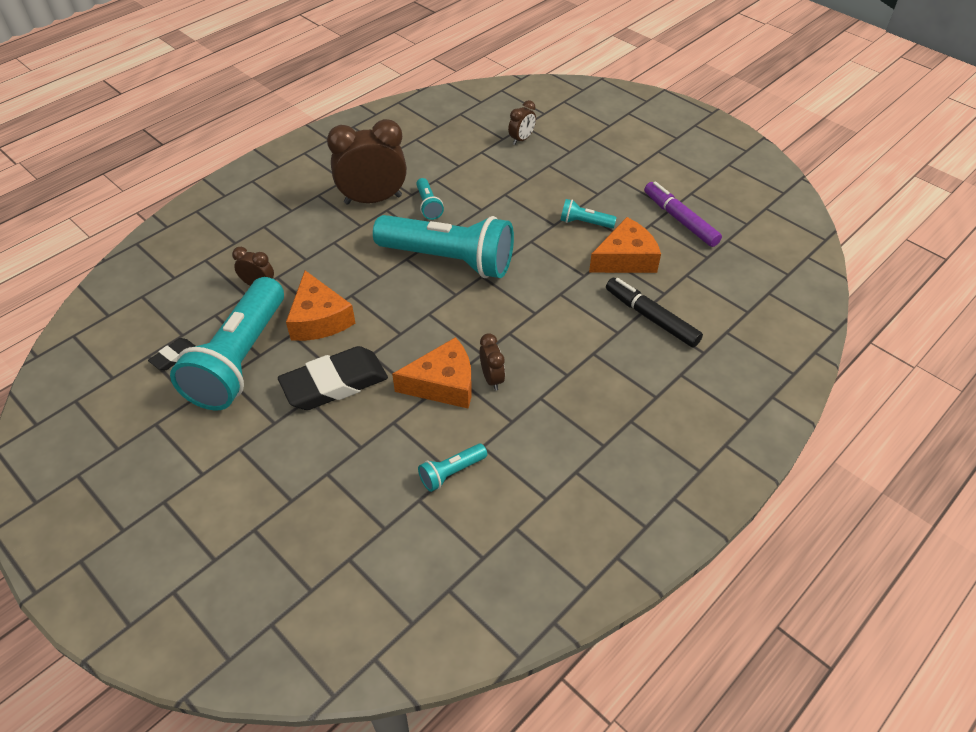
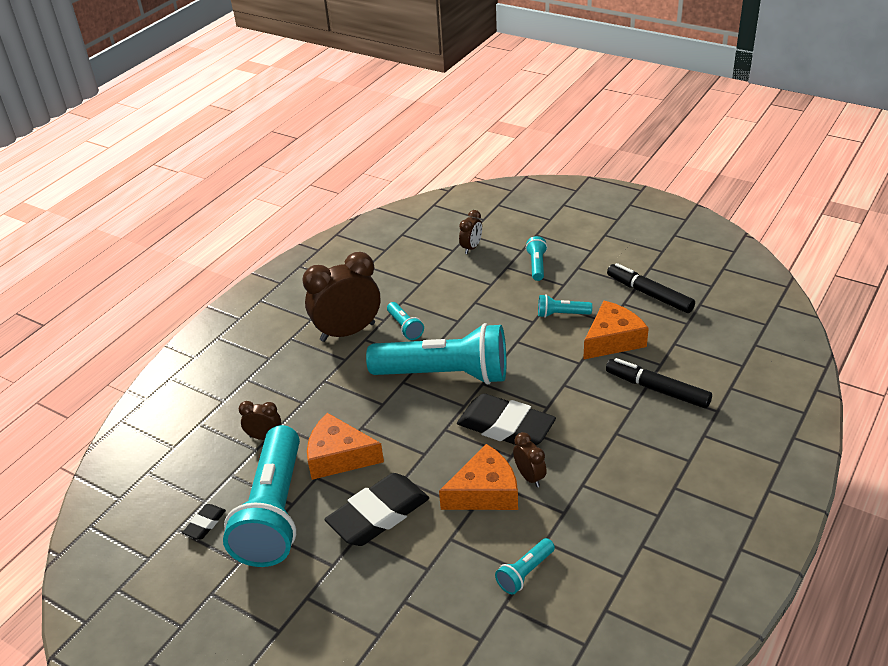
camera: 10 degrees left, 10 degrees down
(319, 319) = (339, 457): orange cheese -> orange cheese turned 135 degrees clockwise
(487, 324) = (505, 427): none -> black eraser
(578, 169) = (536, 265): none -> turquoise flashlight
(680, 220) = (649, 294): purple marker -> black marker

